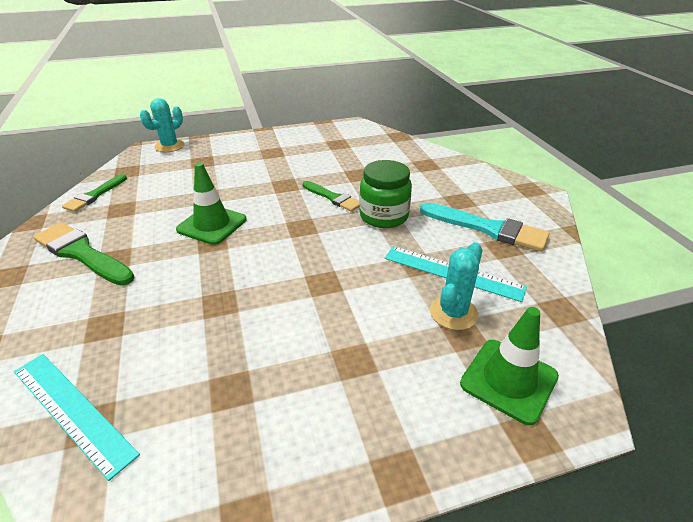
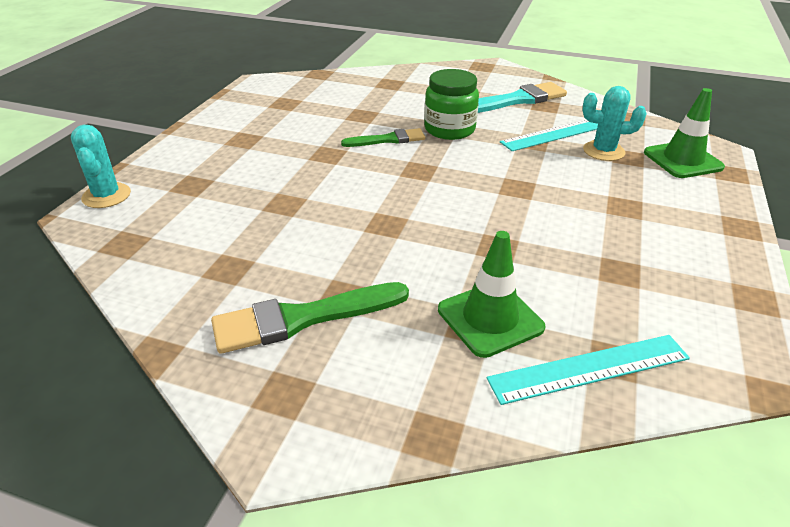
camera: 55 degrees left, 0 degrees up
(94, 195) = (157, 283): green brush -> none
(212, 225) = (352, 215): green traffic cone -> green traffic cone (490, 318)
(453, 313) = (603, 151): turquoise cactus -> turquoise cactus turned 60 degrees counterclockwise

